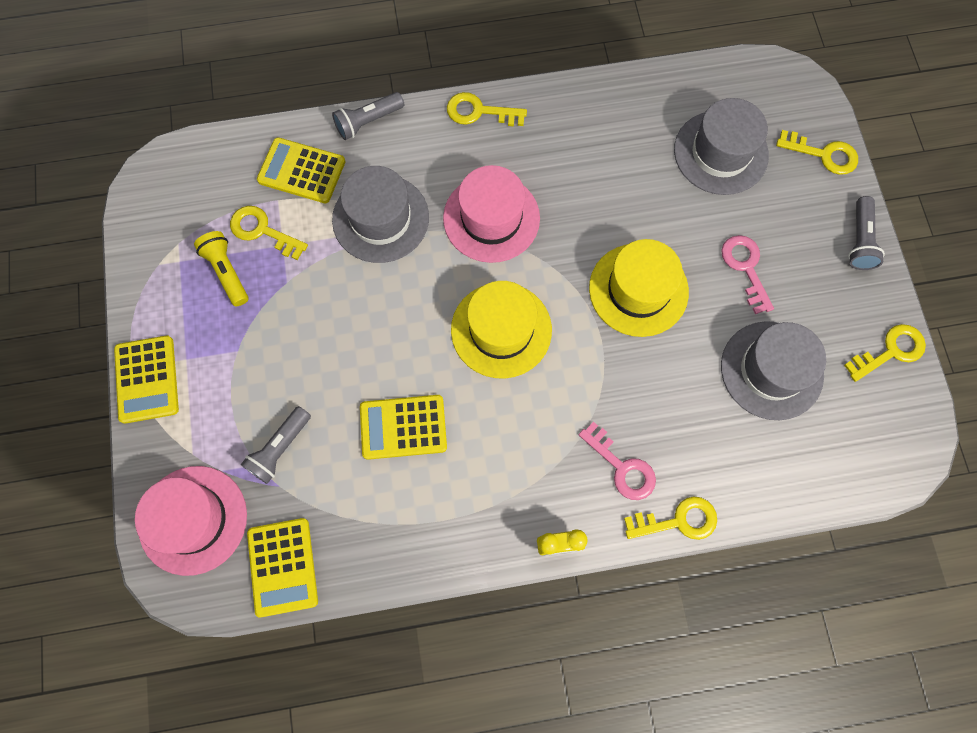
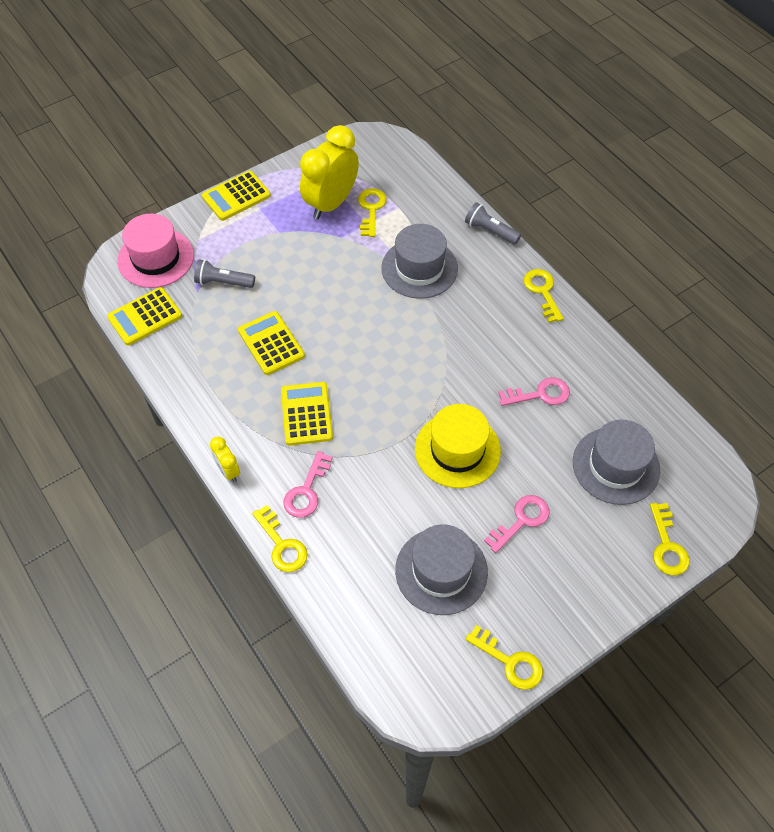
camera: 65 degrees right, 15 degrees down
(227, 272) = (331, 203): yellow flashlight -> yellow clock
(301, 171) = (428, 211): yellow calculator -> yellow calculator (306, 414)
(491, 218) = (459, 333): pink hat -> none
(501, 330) = (374, 373): yellow hat -> none
(607, 178) = (540, 394): none -> pink key
(859, 241) = (601, 602): grey flashlight -> none

